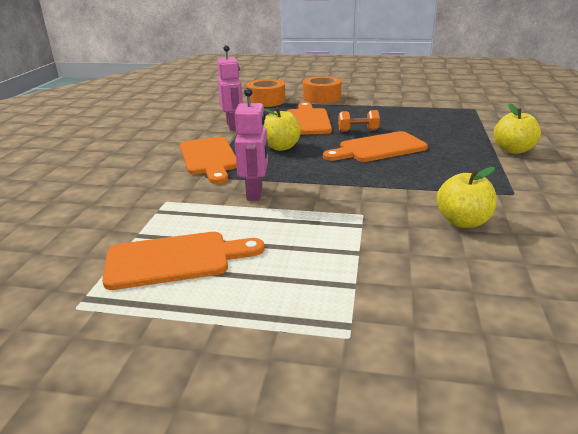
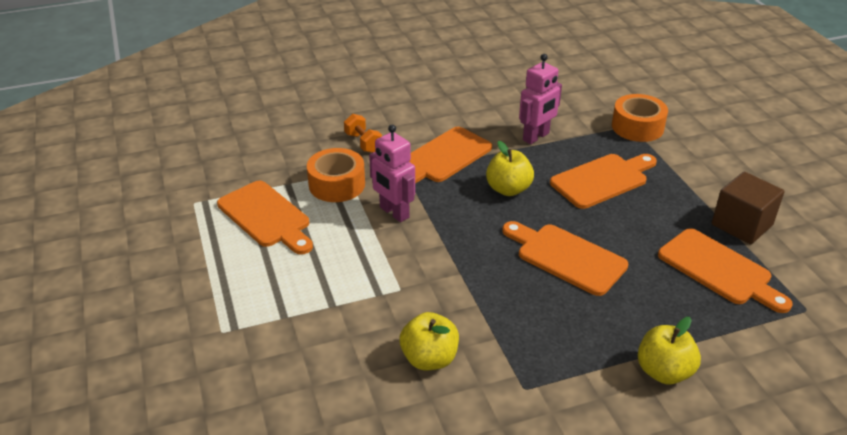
camera: 60 degrees right, 10 degrees up
(255, 193) = (394, 212): pink robot -> pink robot turned 75 degrees clockwise
(322, 98) = (697, 163): orange tape -> orange tape (337, 184)
(358, 131) = (607, 227): orange dumbbell -> orange dumbbell (363, 143)
(390, 103) = (741, 225): none -> brown cube
(426, 116) = (719, 270): none -> orange cutting board

